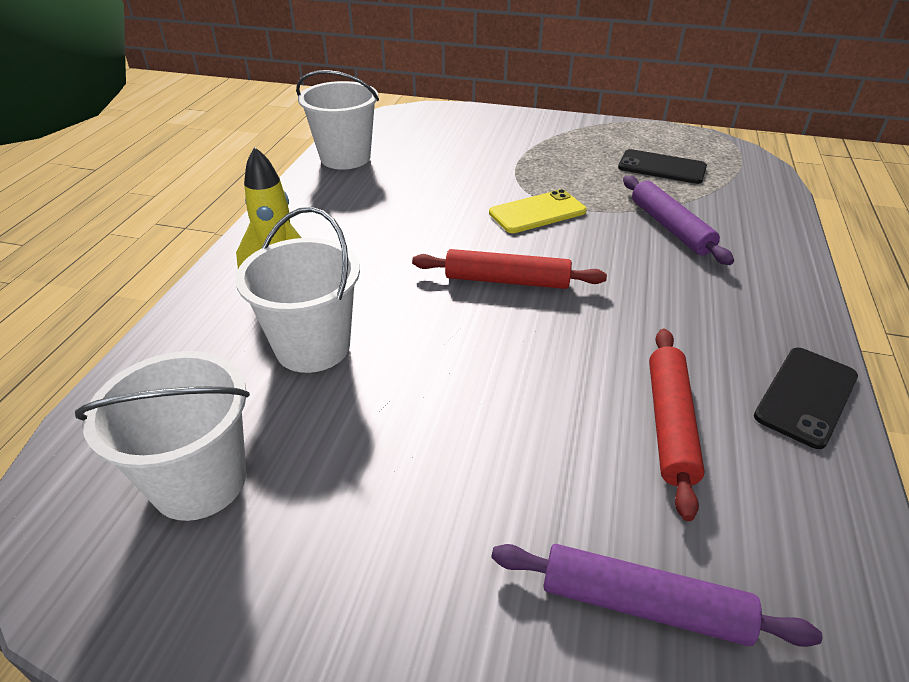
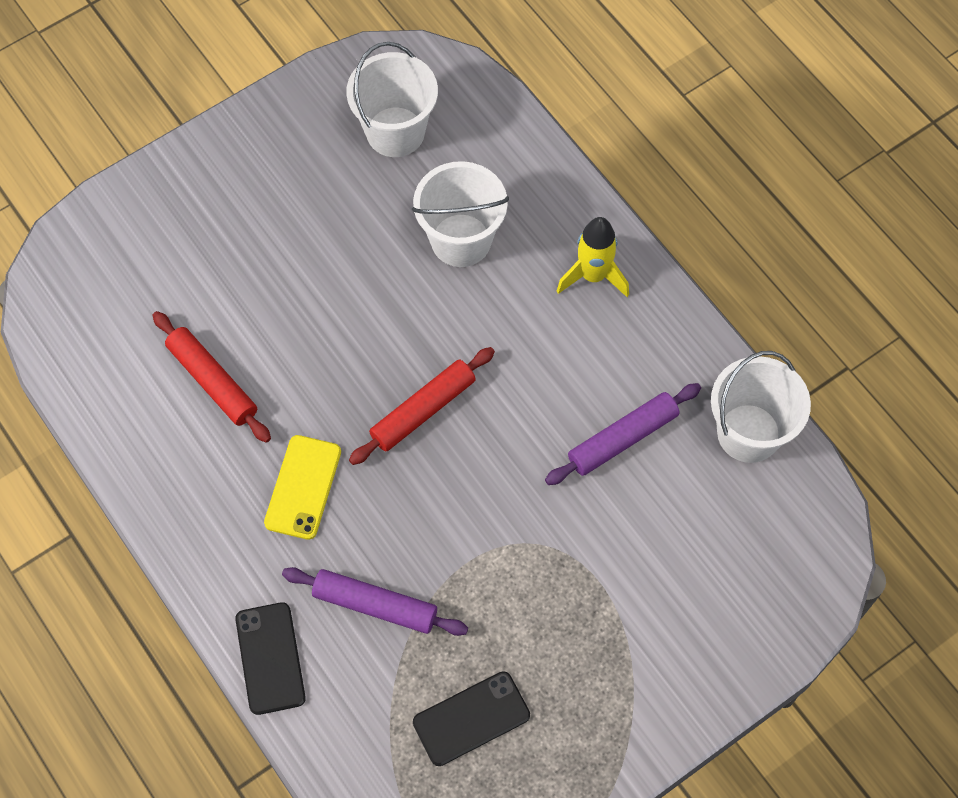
camera: 130 degrees right, 25 degrees up
(537, 212) = (495, 519): yellow phone -> yellow phone (303, 487)
(643, 605) = (147, 267): purple rolling pin -> purple rolling pin (622, 438)
(806, 396) = (153, 480): black phone -> black phone (270, 658)

